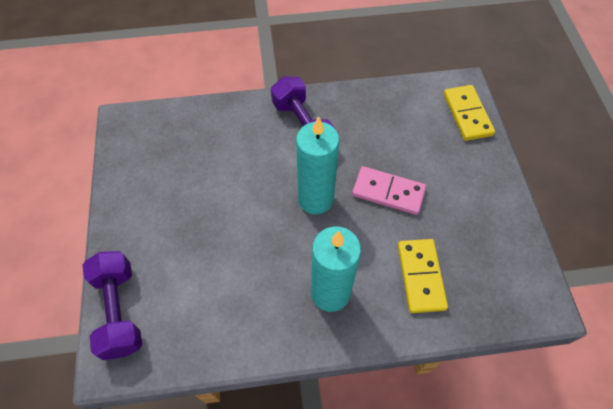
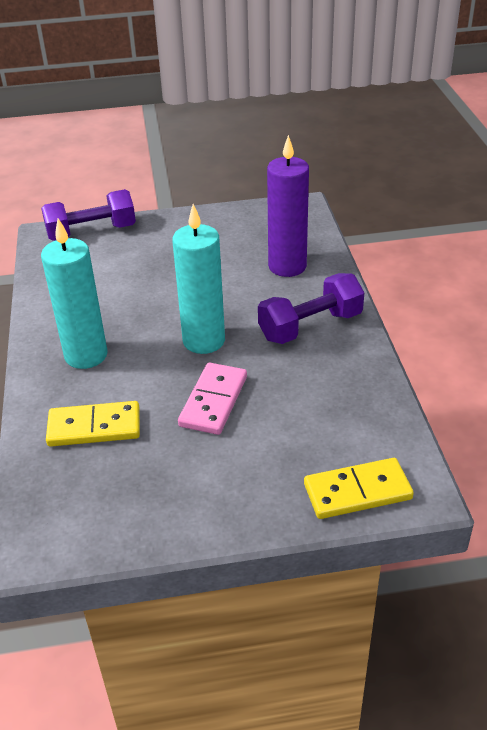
camera: 90 degrees right, 20 degrees down
(219, 137) = (287, 266): none -> purple candle

